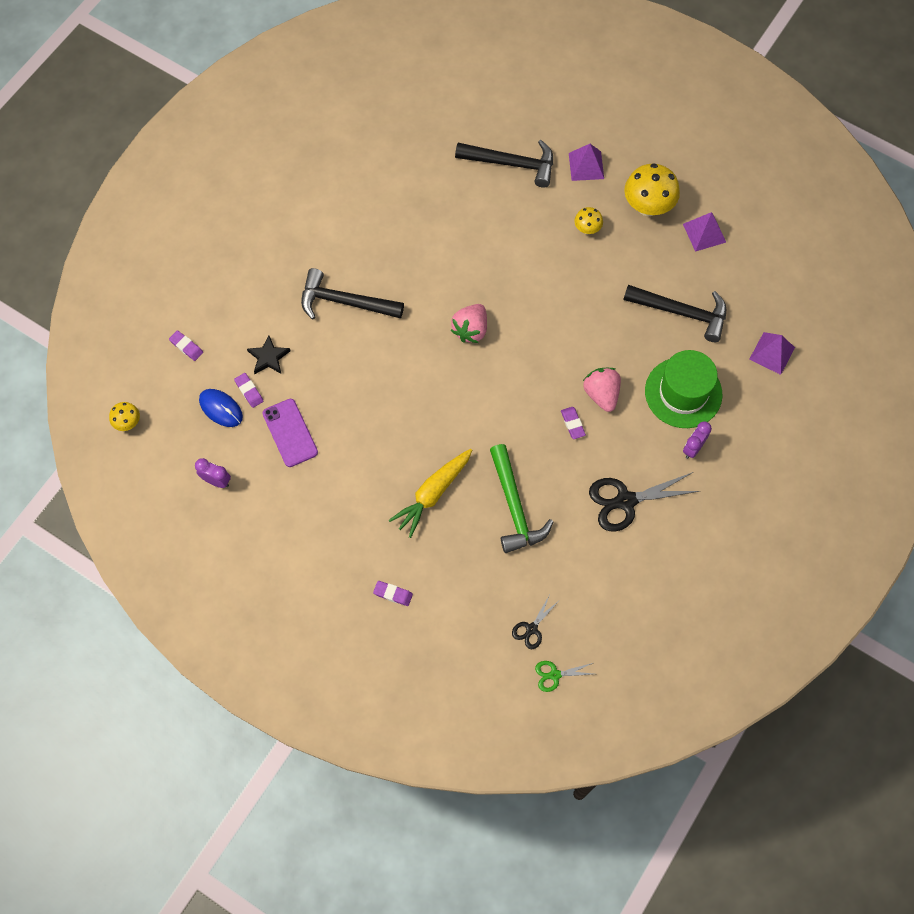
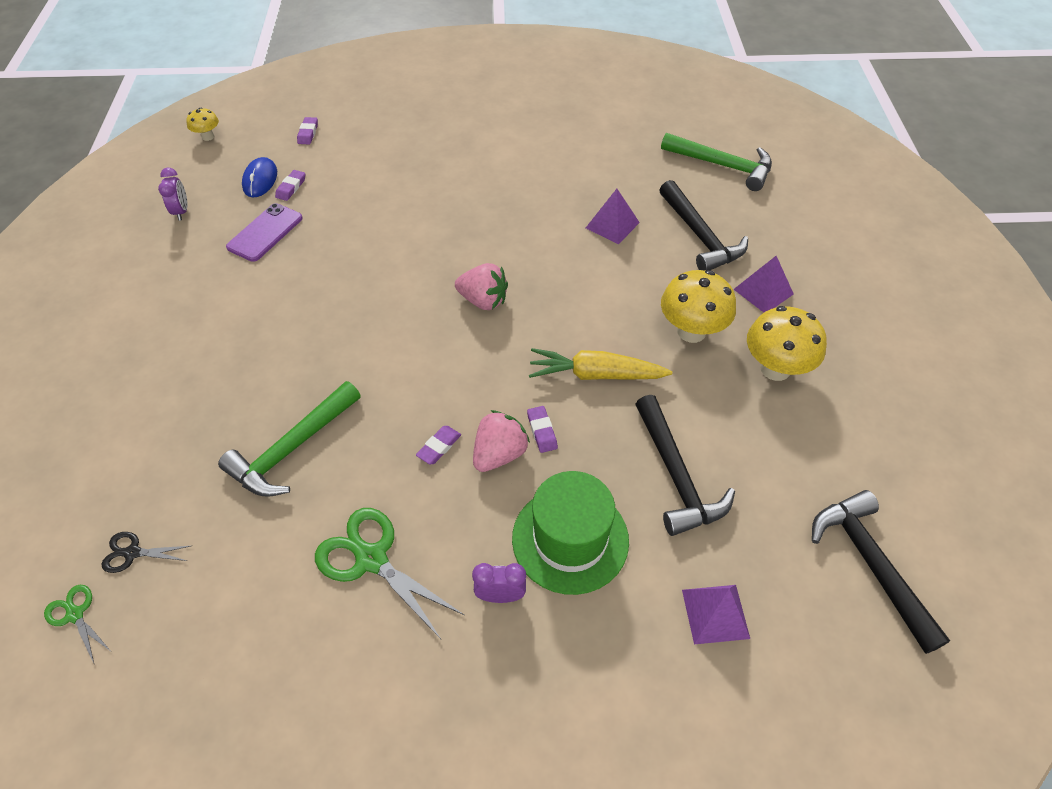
camera: 55 degrees right, 15 degrees down
(268, 357) = (336, 182): black star -> none
(345, 302) = (435, 201): black hammer -> black hammer (871, 564)
(393, 594) = (119, 397): purple eraser -> purple eraser (542, 431)
(433, 494) = (263, 369): yellow carrot -> yellow carrot (595, 374)
(455, 99) = (722, 166): none -> green hammer
(470, 330) = (483, 300): pink strawberry -> pink strawberry turned 150 degrees counterclockwise
(587, 229) = (691, 331): yellow mushroom -> yellow mushroom, size x1.92
(626, 501) = (372, 559): black scissors -> green scissors
(704, 233) = (802, 440): purple pyramid -> purple pyramid (612, 225)

